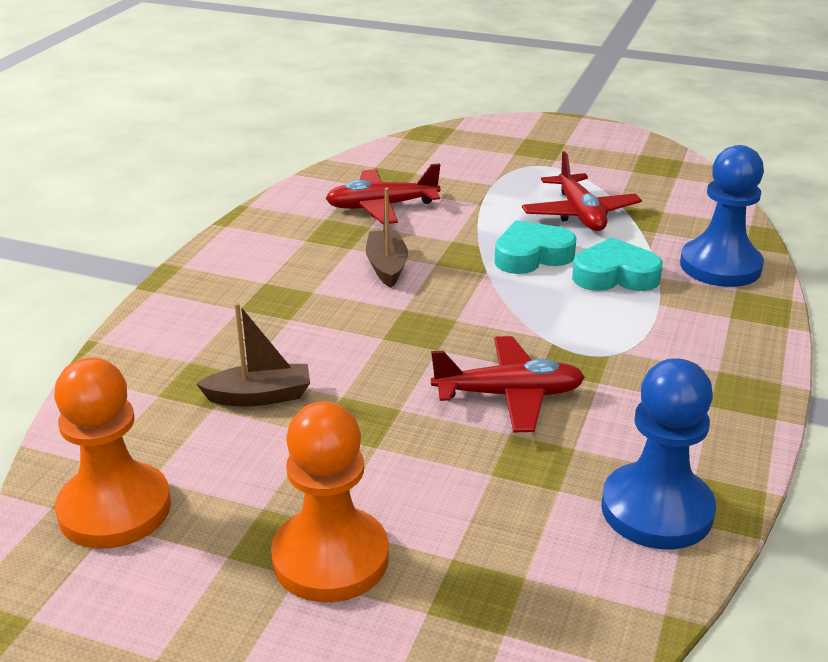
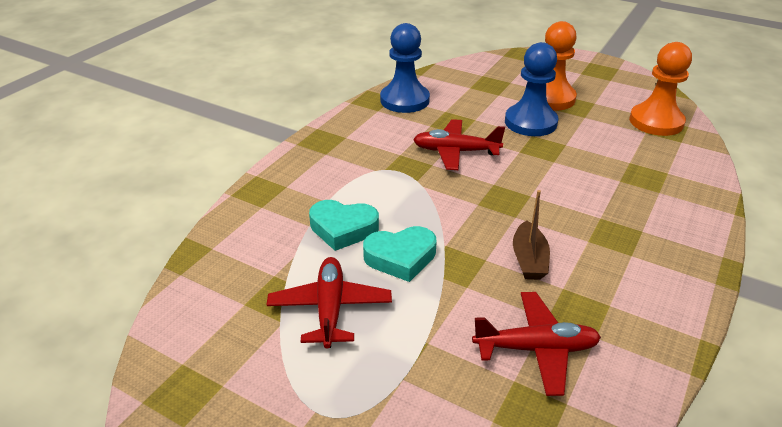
camera: 170 degrees left, 5 degrees up
(260, 396) = (604, 165): brown boat -> none
(720, 266) = (253, 228): blue pawn -> blue pawn (530, 122)

